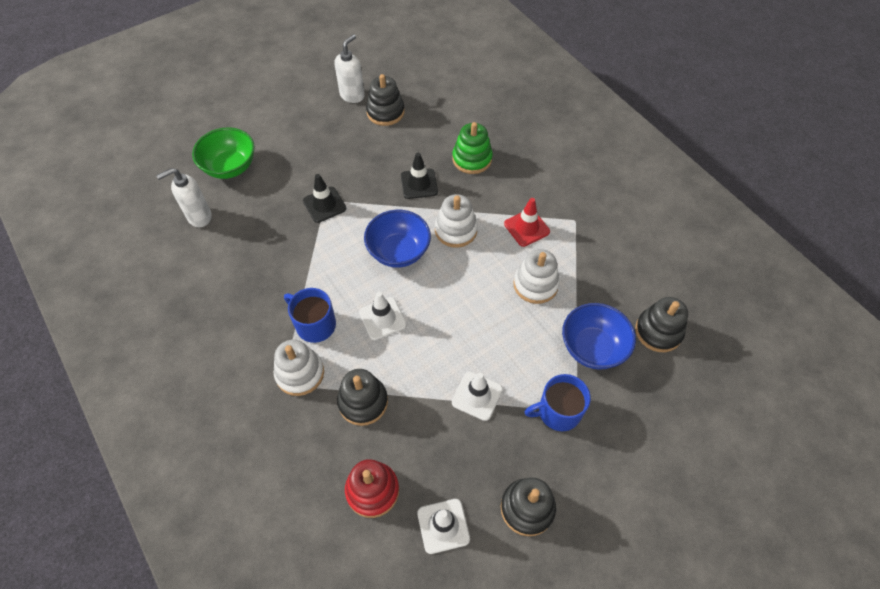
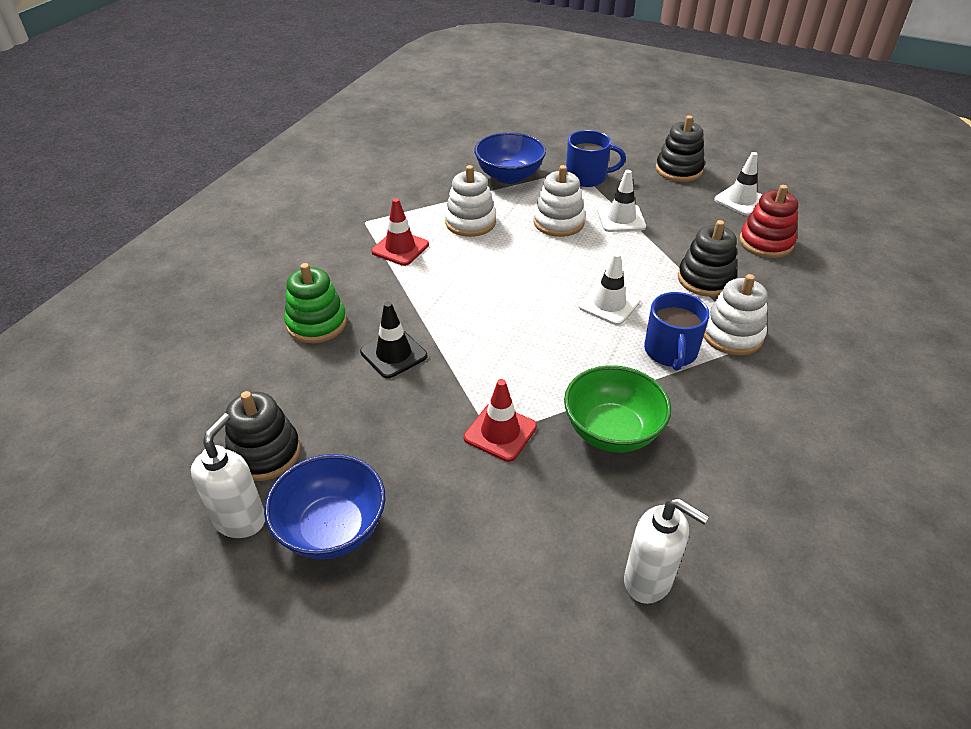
camera: 120 degrees left, 15 degrees down
(230, 167) = (520, 607): green bowl -> green bowl (612, 431)
(324, 205) = (500, 432): black traffic cone -> red traffic cone
(352, 95) = (240, 520): white soap dispenser -> white soap dispenser turned 105 degrees clockwise
(398, 251) = (514, 328): blue bowl -> blue bowl (332, 529)
(456, 230) = (445, 296): white stacking toy -> white stacking toy (558, 222)
(558, 411) = (587, 177): blue mug -> blue mug turned 45 degrees counterclockwise
(658, 331) = (461, 151): black stacking toy -> none

